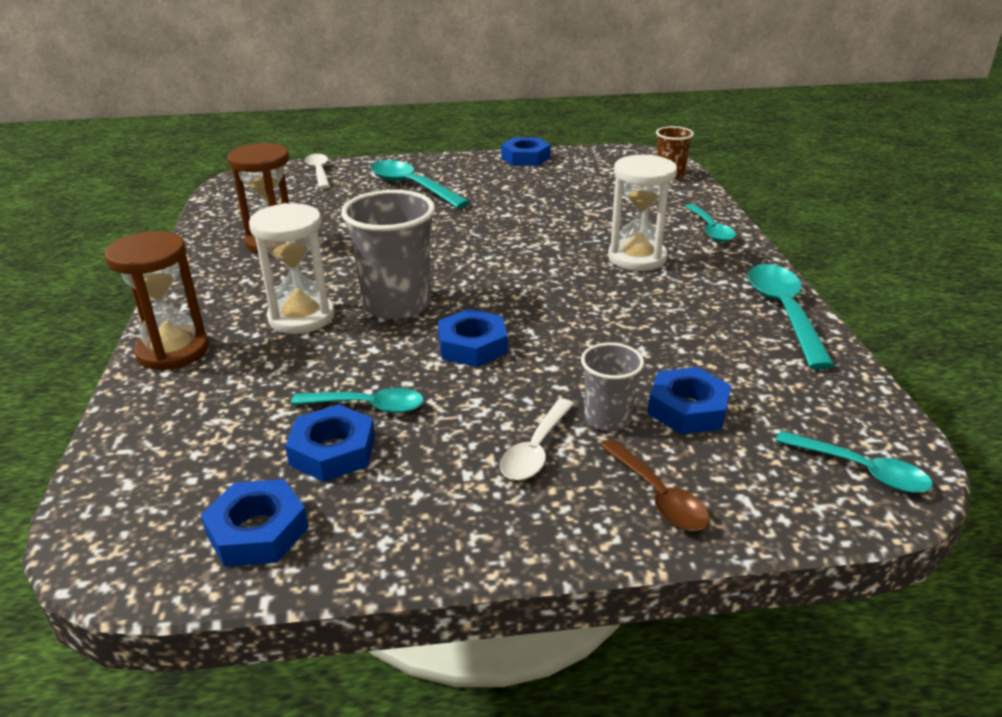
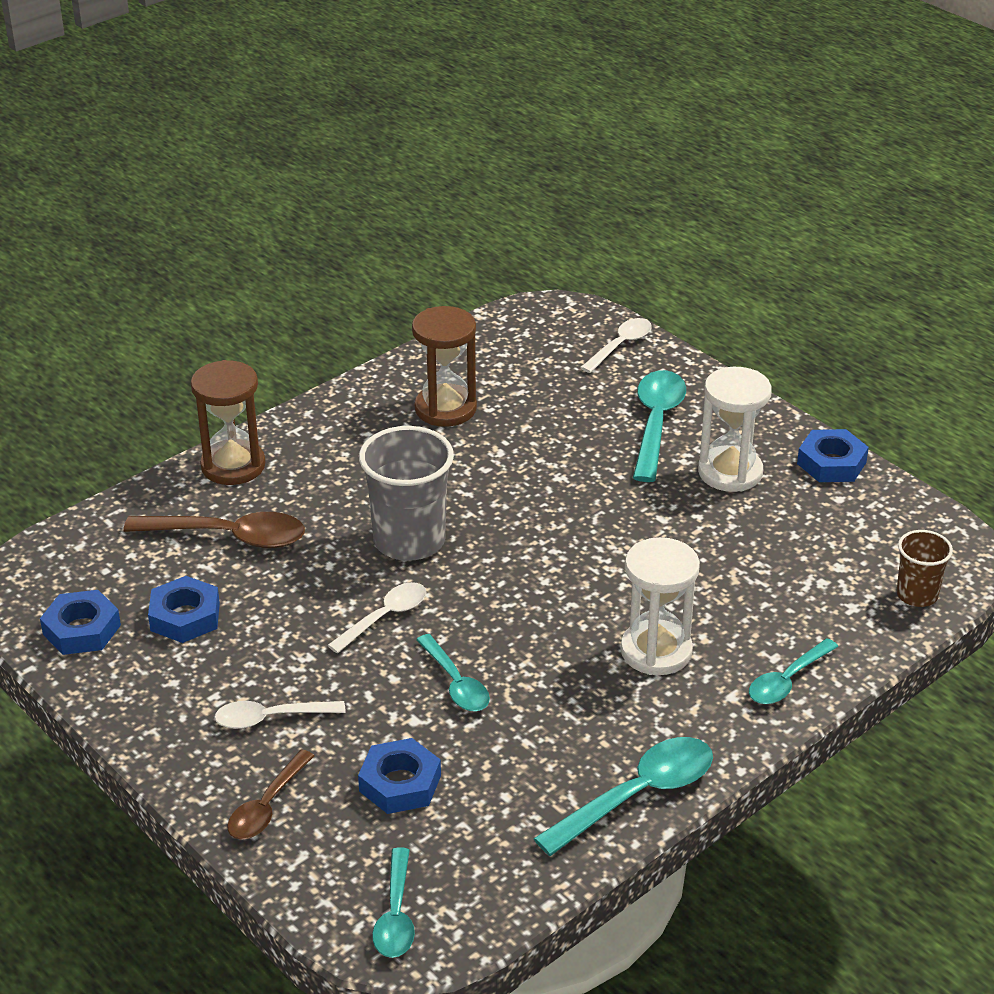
camera: 55 degrees right, 5 degrees up
(261, 386) = (228, 536): none -> brown spoon
(301, 317) = (339, 500): white hourglass -> white hourglass (730, 472)
(368, 406) = (251, 604): turquoise spoon -> turquoise spoon (456, 683)
(472, 345) = (385, 617): blue nut -> white spoon
(607, 419) = (345, 741): grey cup -> none

